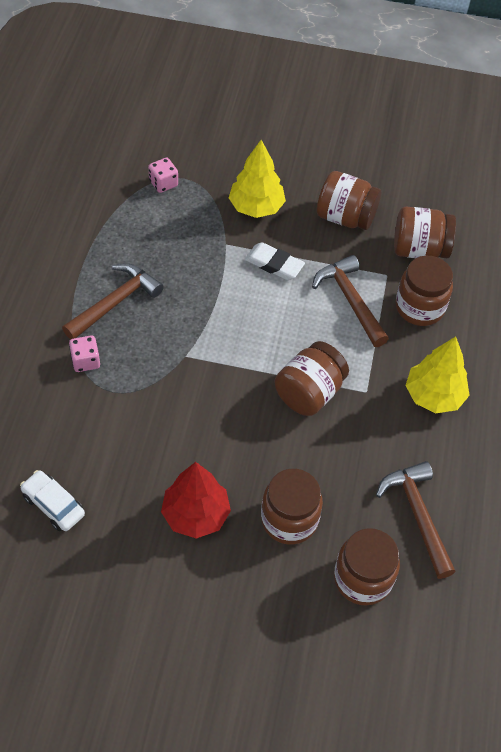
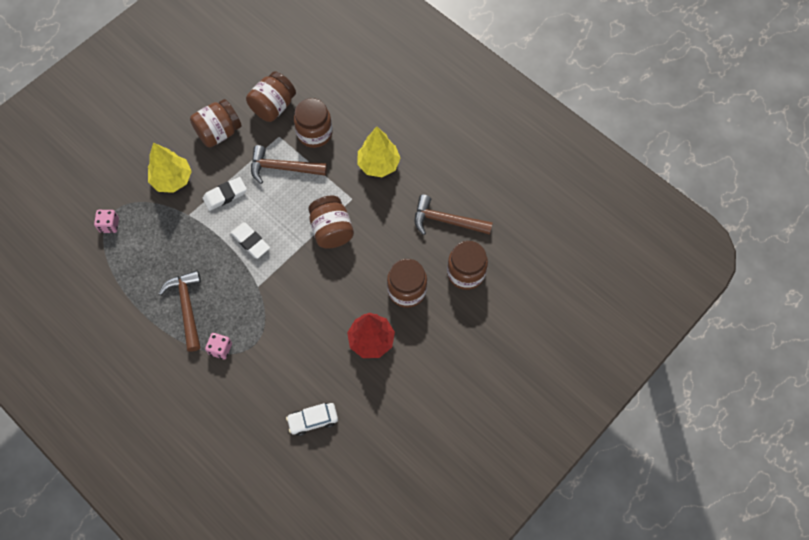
camera: 55 degrees left, 10 degrees up
(235, 319) = (250, 242): none -> white eraser

